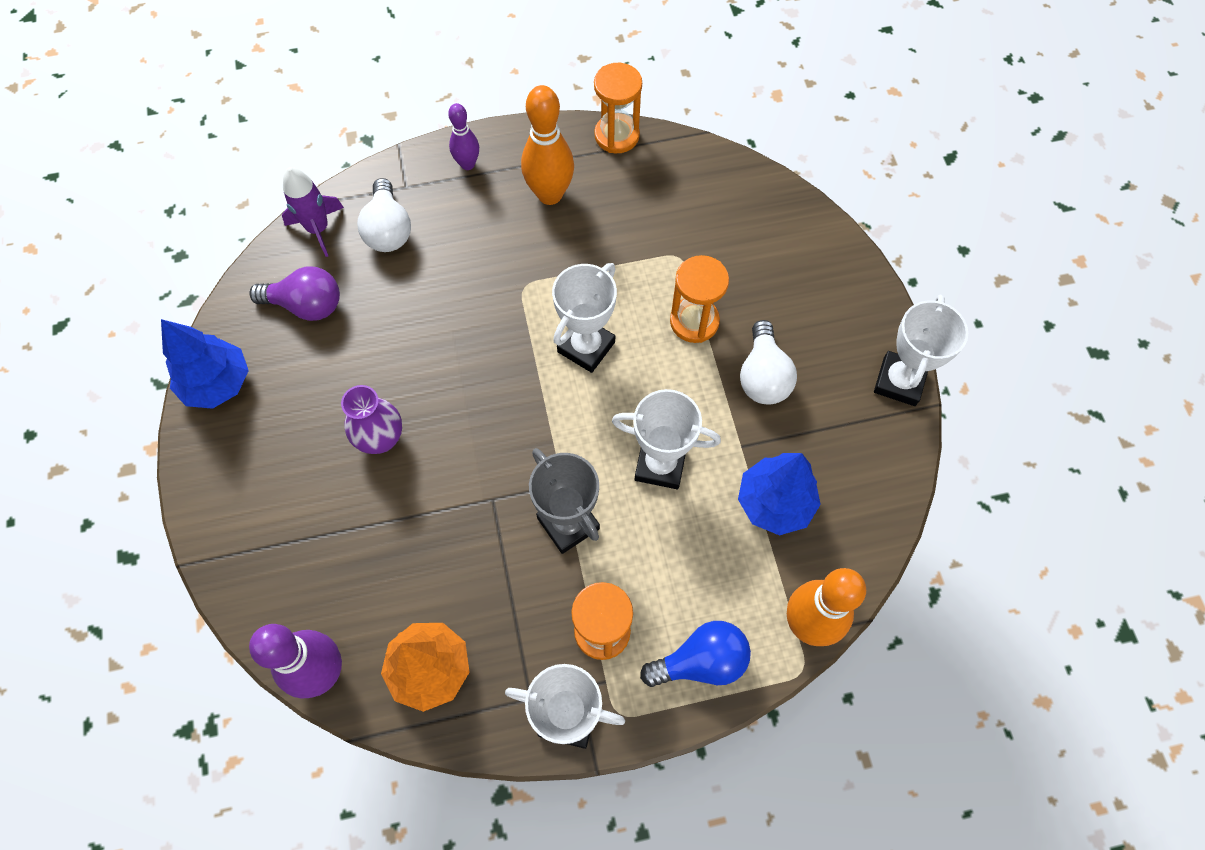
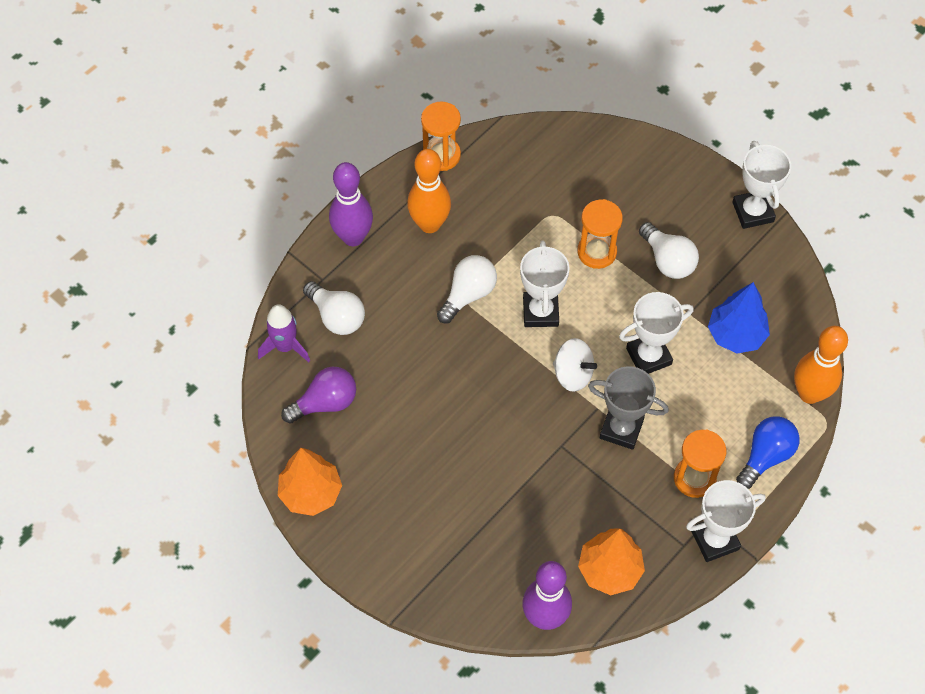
camera: 35 degrees left, 5 degrees down
(217, 383) = (310, 493): blue tree -> orange tree
(381, 438) = (456, 456): purple vase -> none
(467, 164) = (353, 237): purple bowling pin -> purple bowling pin, size x1.72
(529, 285) = (468, 294): none -> white light bulb
(566, 432) = (573, 374): none -> white spinning top

